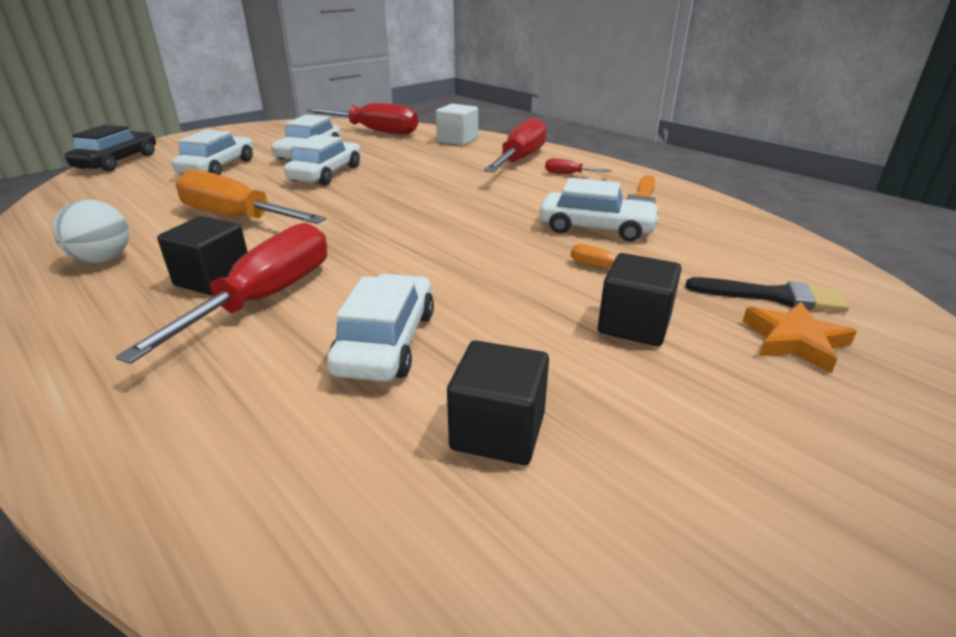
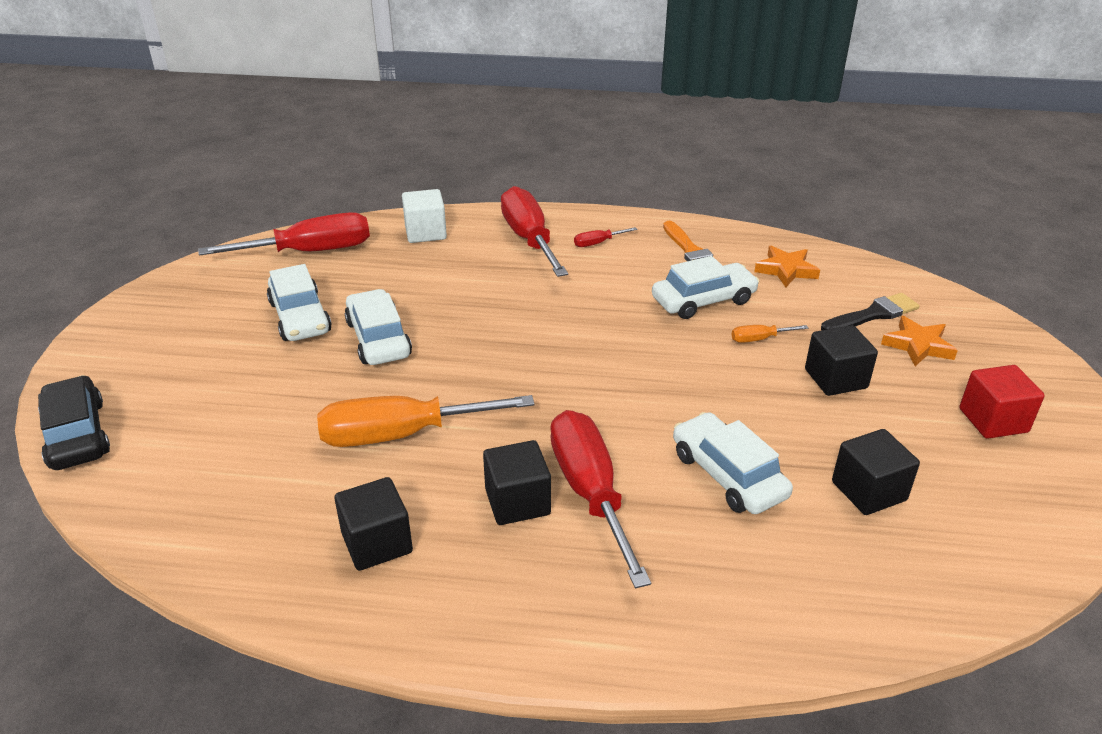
camera: 40 degrees left, 5 degrees up
(103, 260) = (377, 543): white ball -> black cube
(218, 167) = (236, 384): white car -> none
(720, 235) = (786, 270): none -> orange star
(799, 457) = (993, 420): none -> red cube

